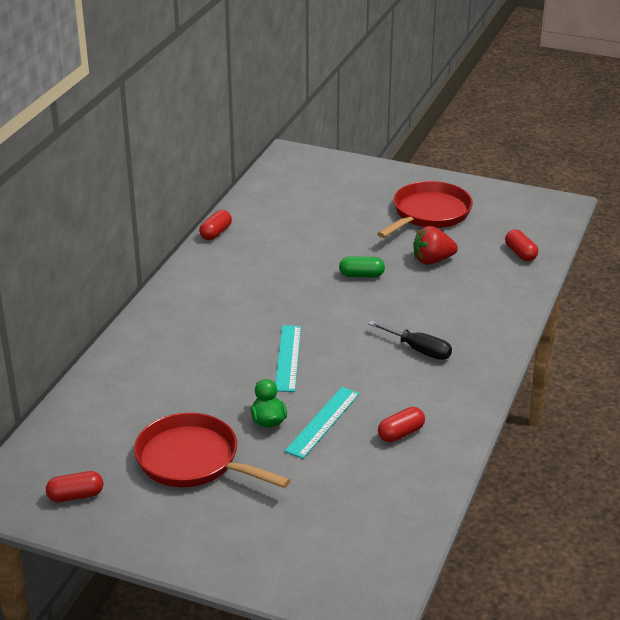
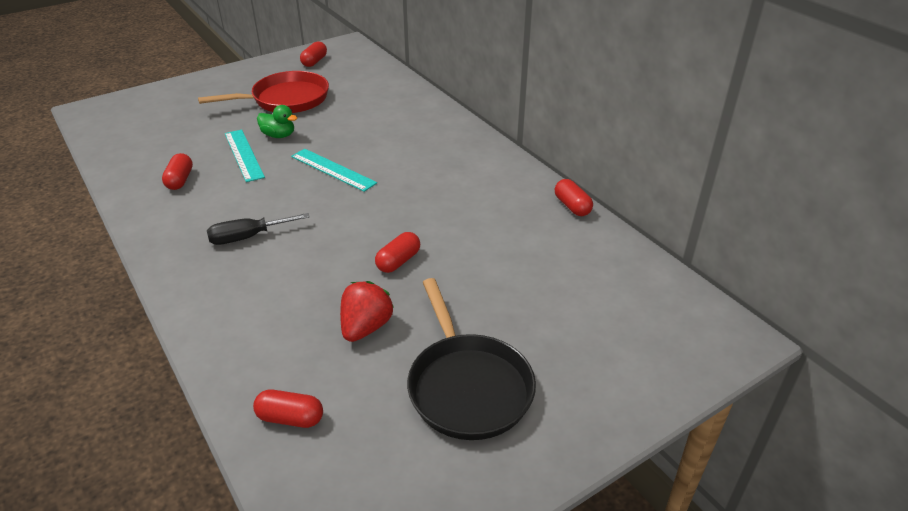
camera: 125 degrees right, 5 degrees up
(361, 275) = (398, 261): green capsule -> red capsule
(428, 214) = (467, 386): red pan -> black pan

